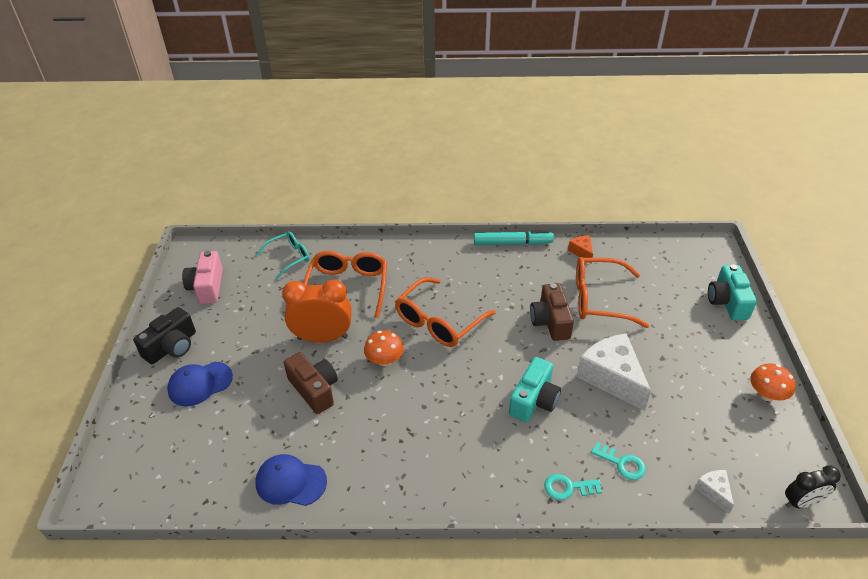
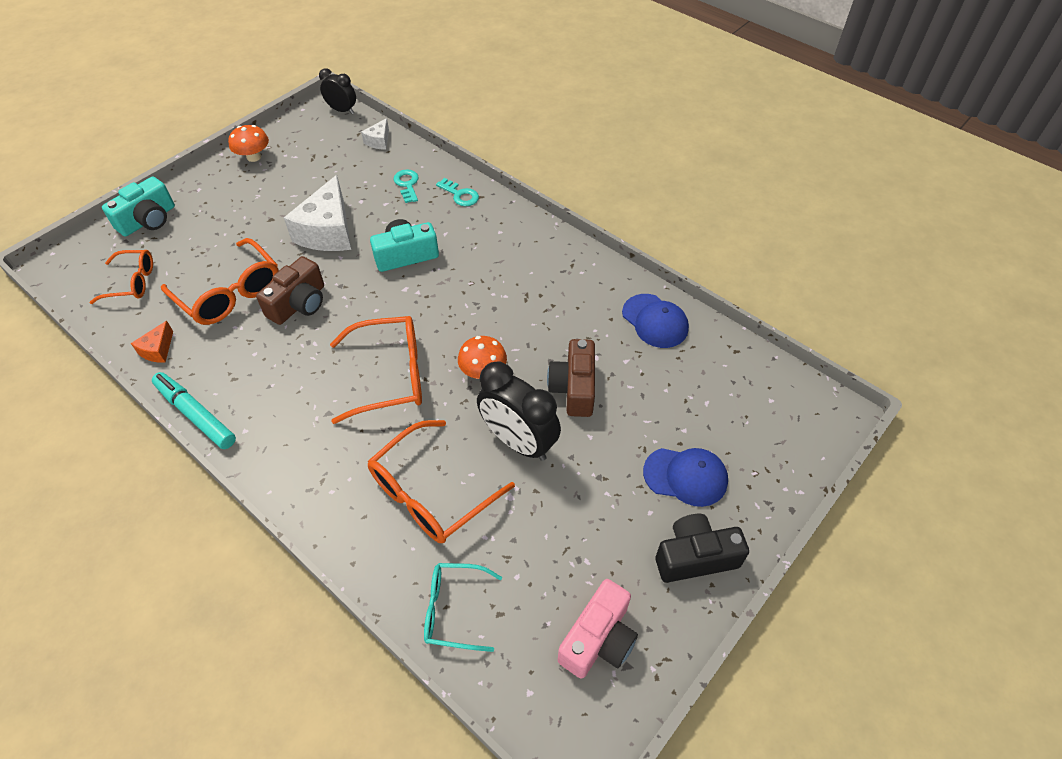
camera: 140 degrees left, 10 degrees up
(322, 338) = (518, 442): orange clock -> black clock
(659, 268) = (132, 282): none -> orange glasses

